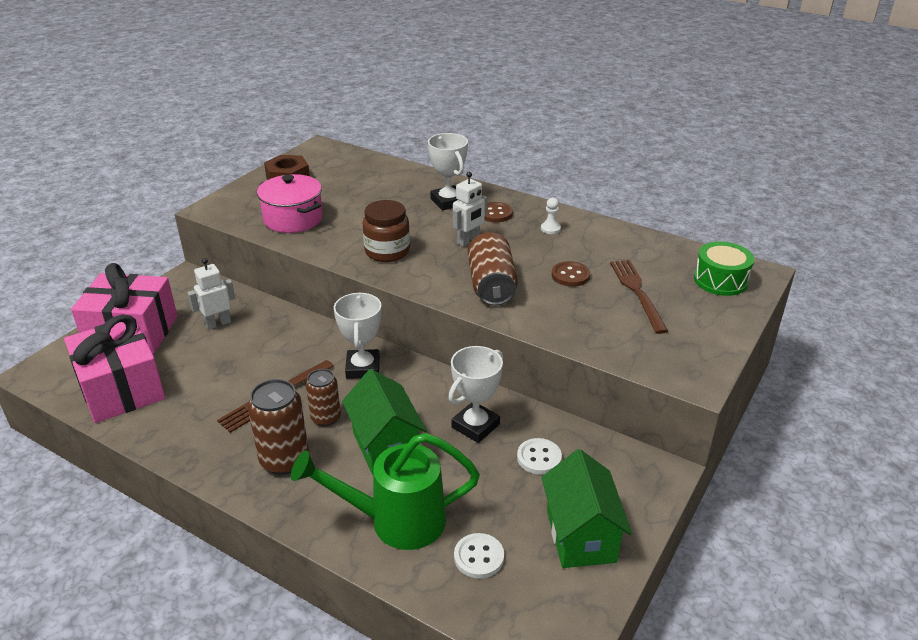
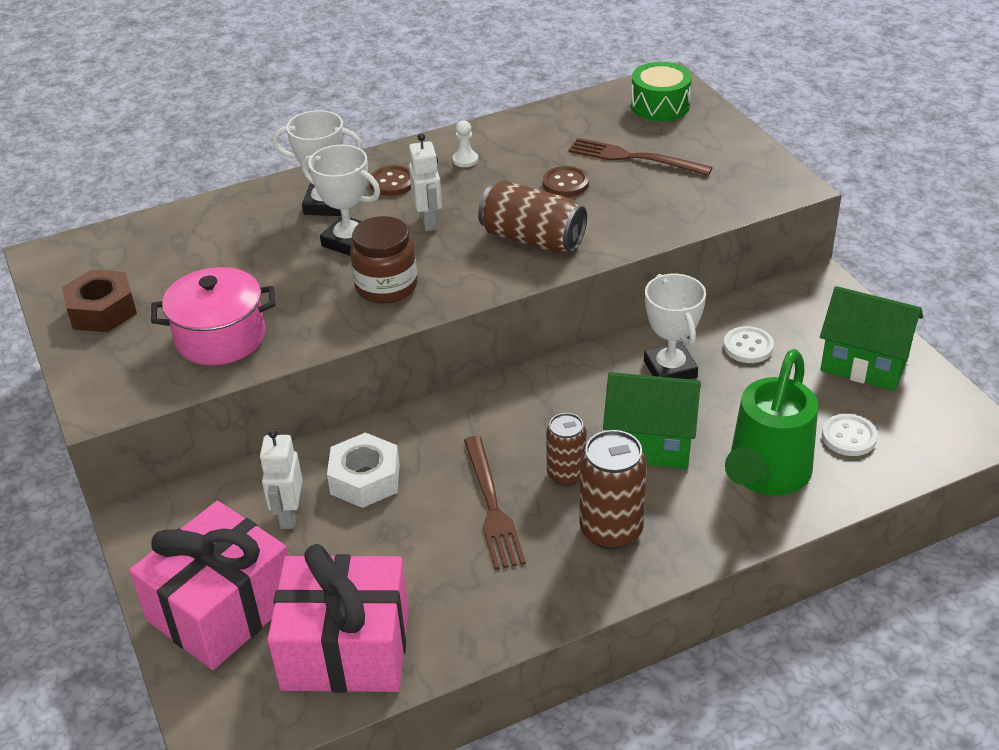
camera: 55 degrees left, 5 degrees up
(265, 338) = (365, 479): none -> white nut
(363, 368) = (503, 416): white trophy -> white trophy (348, 241)

